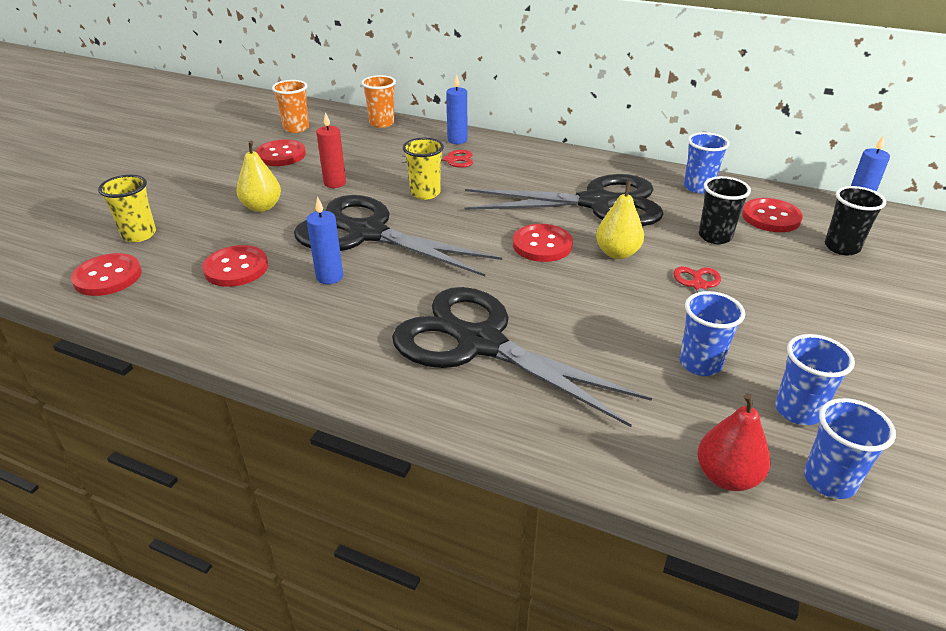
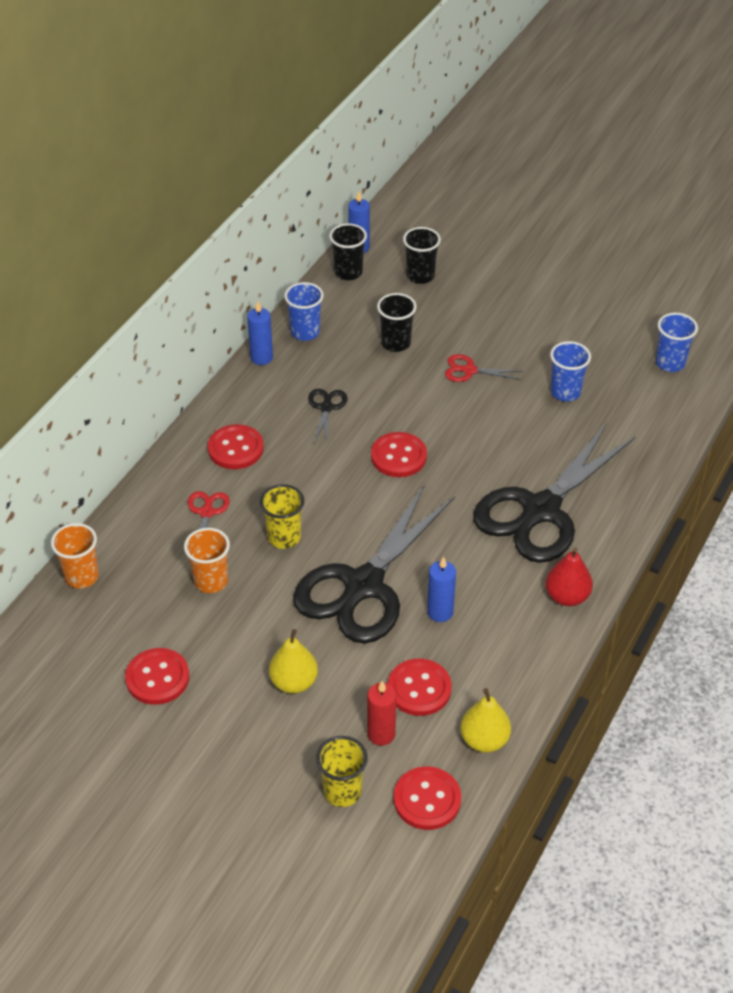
camera: 85 degrees left, 10 degrees up
(296, 128) = (74, 669): orange cup -> orange cup (211, 581)
(335, 183) = (246, 618): red candle -> red candle (381, 734)
(457, 140) = (153, 504): blue candle -> blue candle (261, 358)
(597, 203) = (326, 408): black scissors -> black scissors, size x0.41
(617, 253) = (417, 409): yellow pear -> yellow pear (484, 740)
(726, 477) = (670, 405): red pear -> red pear (567, 596)
(771, 217) = (368, 301): red button -> red button (235, 449)
(797, 411) = (612, 358): blue cup -> none
(808, 204) = (348, 272): none -> black cup

